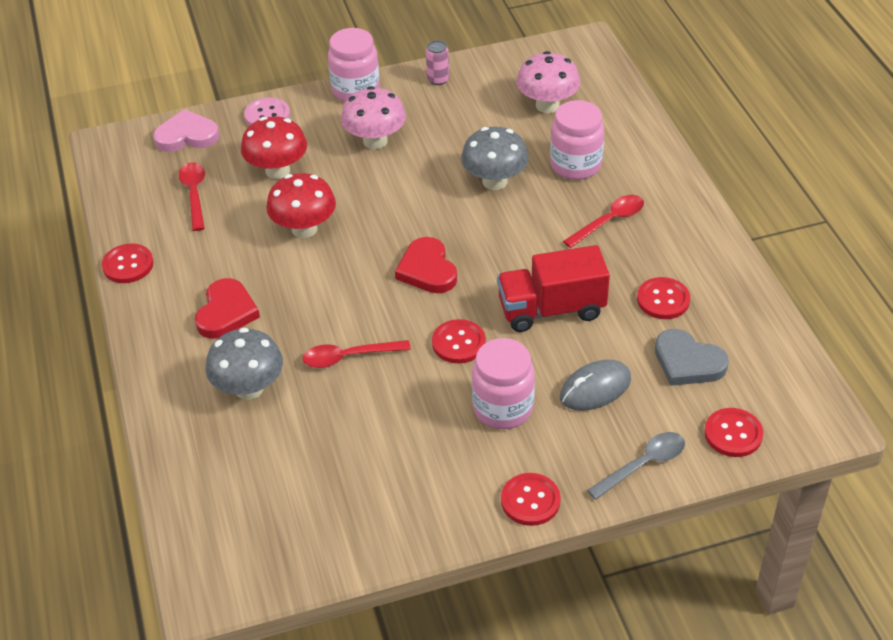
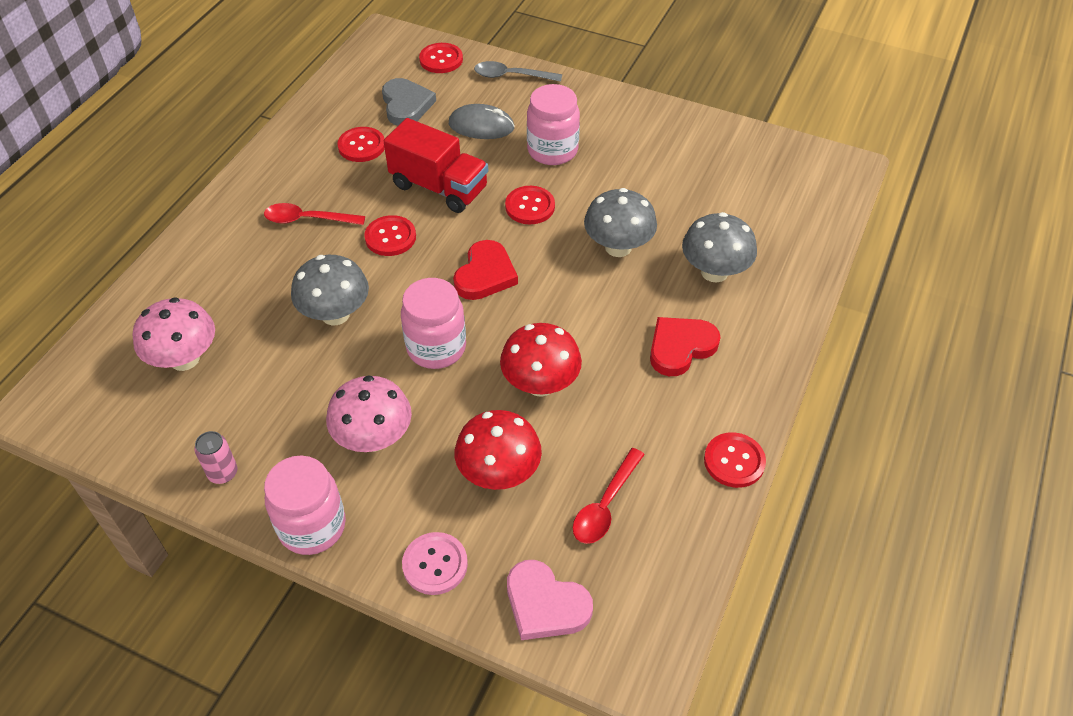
camera: 140 degrees left, 5 degrees up
(348, 357) = (618, 247): red spoon -> grey mushroom
(530, 500) = (598, 97): red button -> red button (390, 237)
(575, 165) = (257, 282): pink jar -> pink jar (436, 348)

